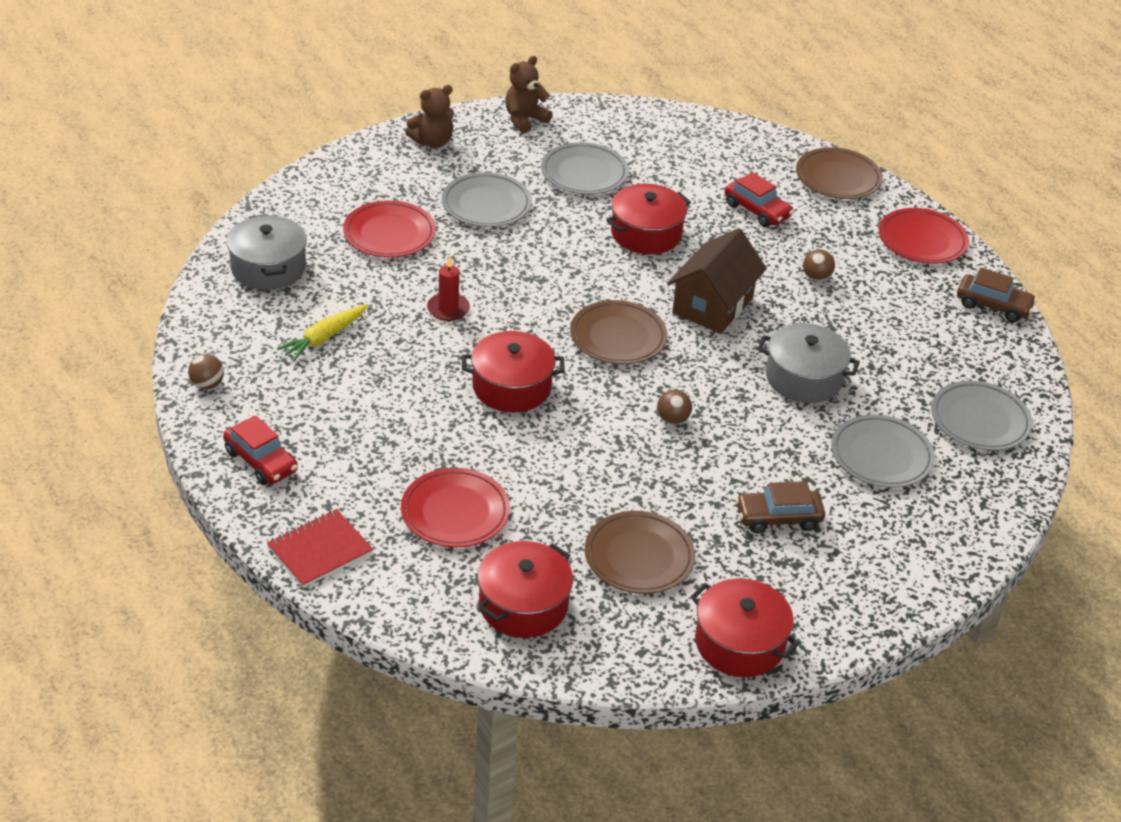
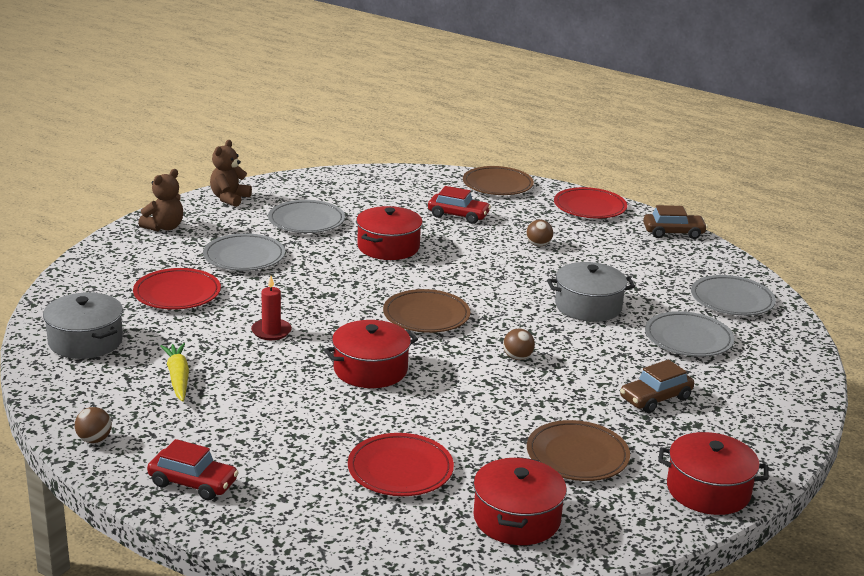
camera: 25 degrees left, 15 degrees down
(320, 550) = (304, 534): red notebook -> none
(324, 338) = (178, 378): yellow carrot -> yellow carrot turned 150 degrees clockwise
(712, 305) = (479, 278): brown house -> none

